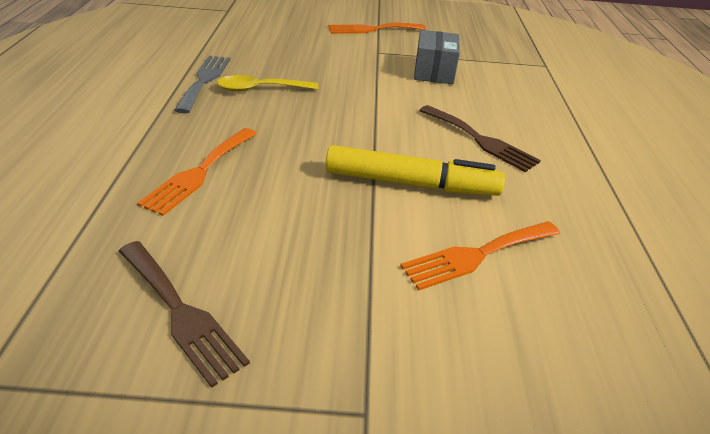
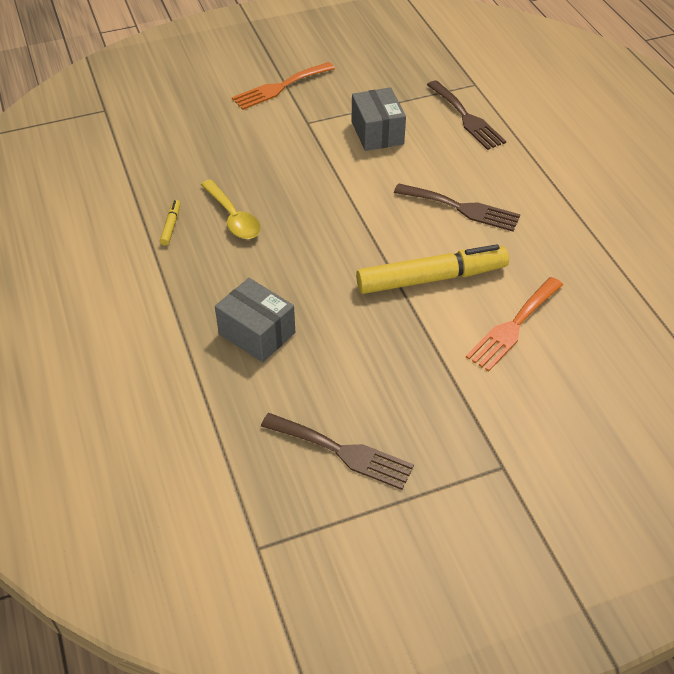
camera: 20 degrees left, 10 degrees up
(199, 172) = (257, 333): orange fork -> grey box
(204, 80) = (171, 226): grey fork -> yellow marker
(261, 89) = (233, 217): yellow spoon -> yellow spoon turned 90 degrees counterclockwise
(524, 83) = (466, 118): none -> brown fork

